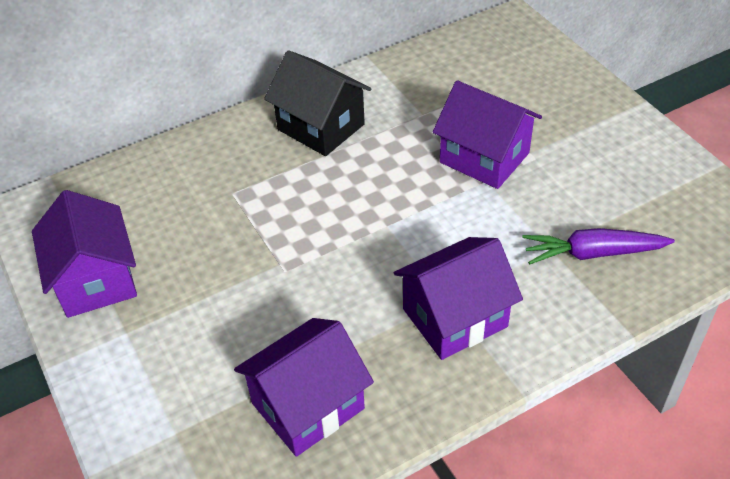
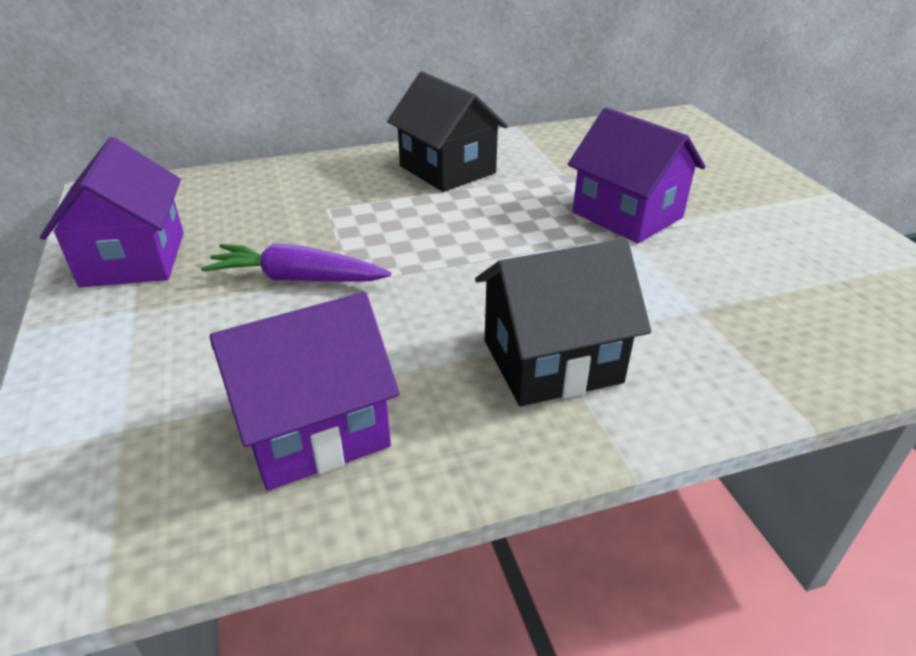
camera: 10 degrees right, 10 degrees down
(455, 317) = (552, 361): purple house -> black house
(592, 253) = (756, 321): purple carrot -> purple carrot (297, 278)

